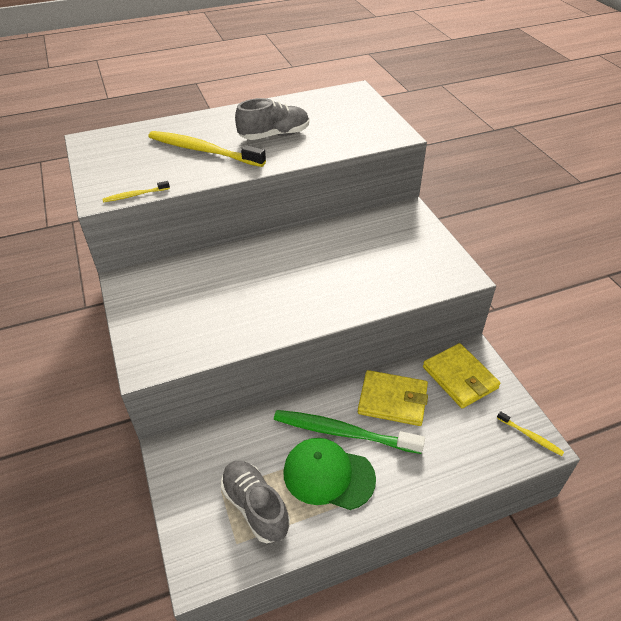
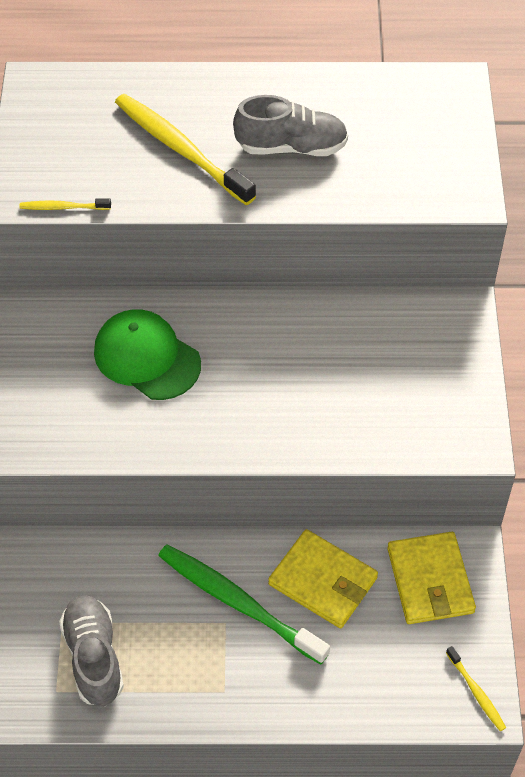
camera: 20 degrees right, 10 degrees up
(328, 475) = (195, 650): green cap -> green cap (147, 357)

